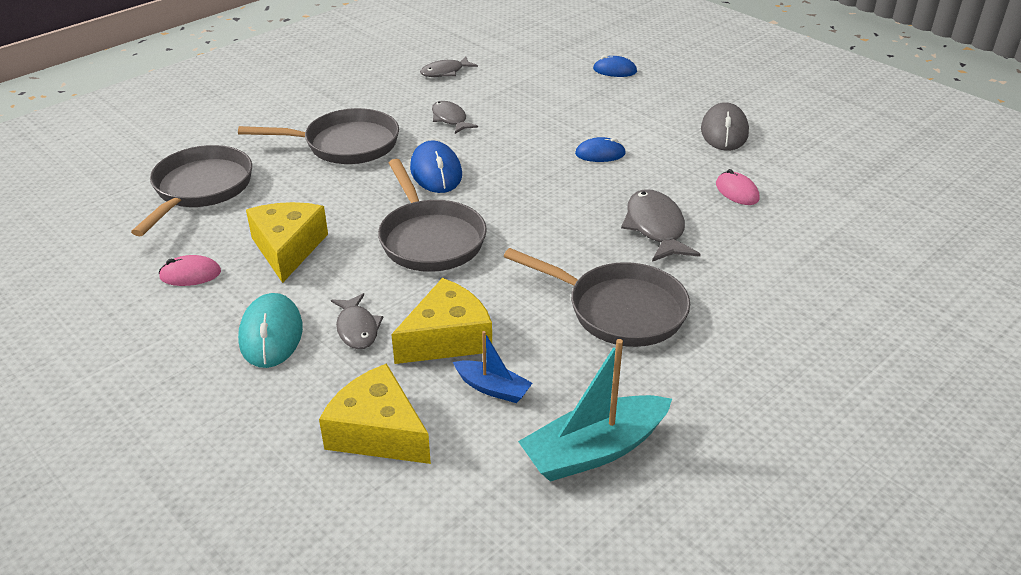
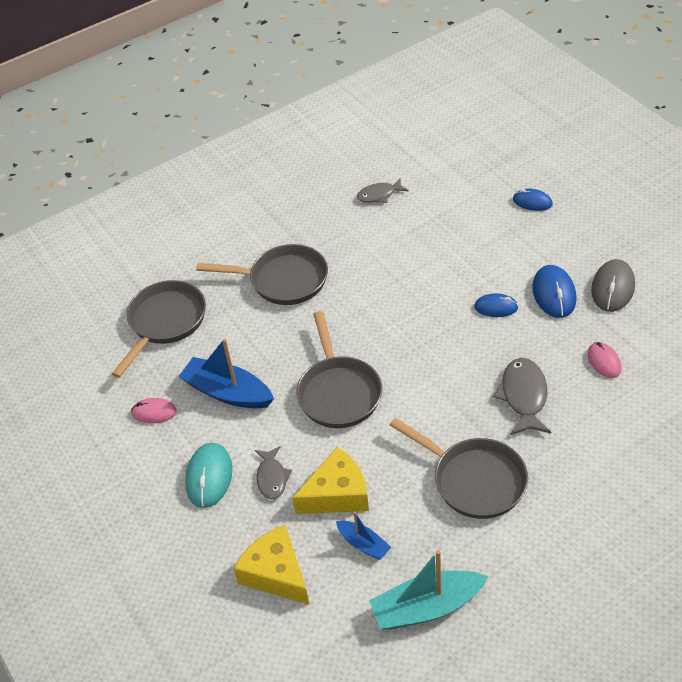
camera: 15 degrees right, 10 degrees up
(288, 248) = (227, 392): yellow cheese -> blue boat
(436, 172) = (354, 318): blue mouse -> blue mouse (554, 294)
(450, 119) = (375, 255): grey fish -> none

